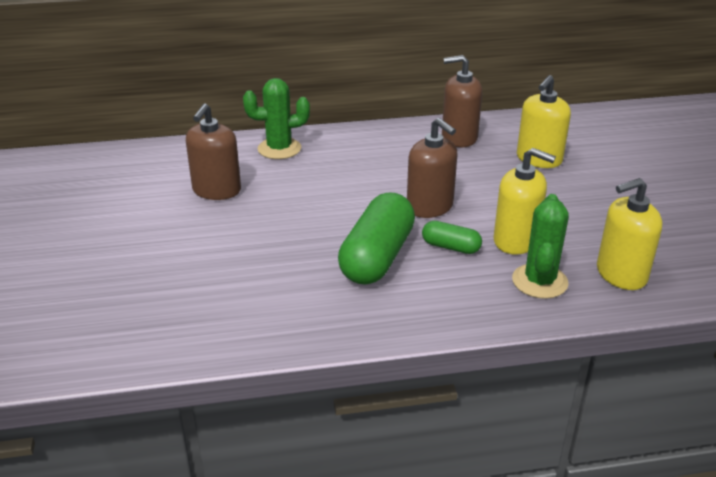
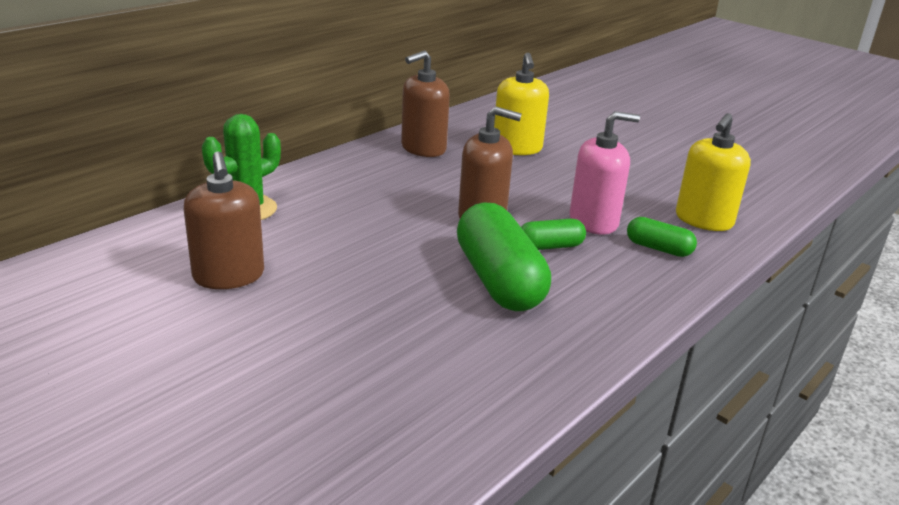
camera: 40 degrees left, 5 degrees down
(516, 240) = (593, 221): yellow soap dispenser -> pink soap dispenser
(539, 281) = (658, 248): green cactus -> green capsule

